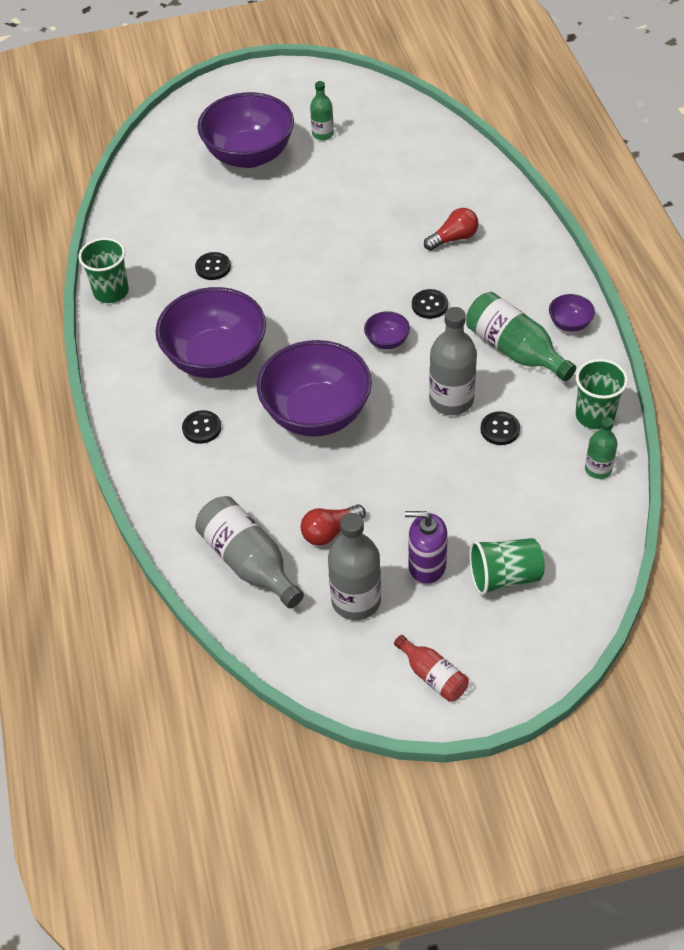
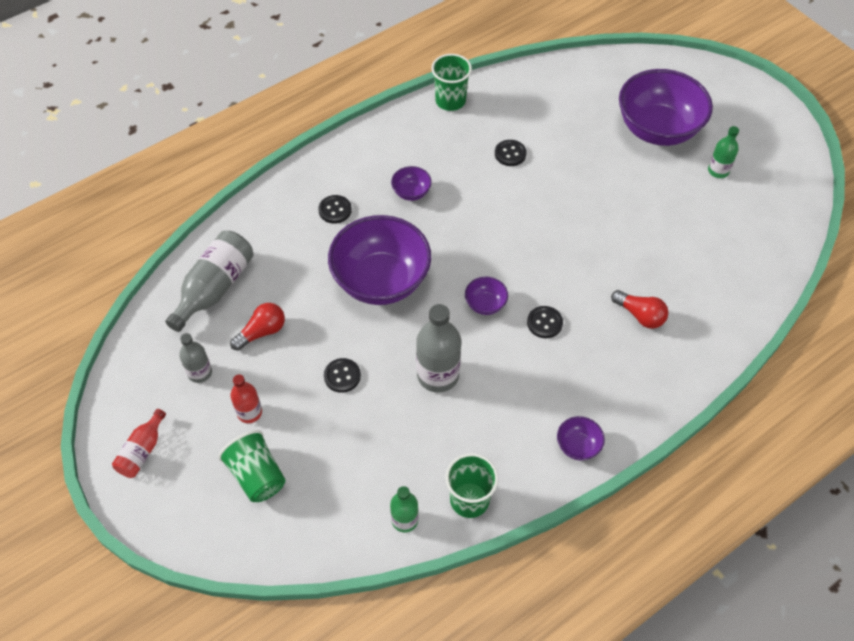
camera: 65 degrees right, 5 degrees up
(216, 358) = (411, 192): purple bowl -> purple bowl, size x0.42
(330, 532) = (262, 332): red light bulb -> red light bulb turned 105 degrees clockwise
(356, 600) = (200, 373): grey bottle -> grey bottle, size x0.58
(426, 566) = (249, 412): purple soap dispenser -> red bottle
(500, 429) = (419, 424): black button -> black button (342, 376)
(514, 350) = (521, 408): green bottle -> none

